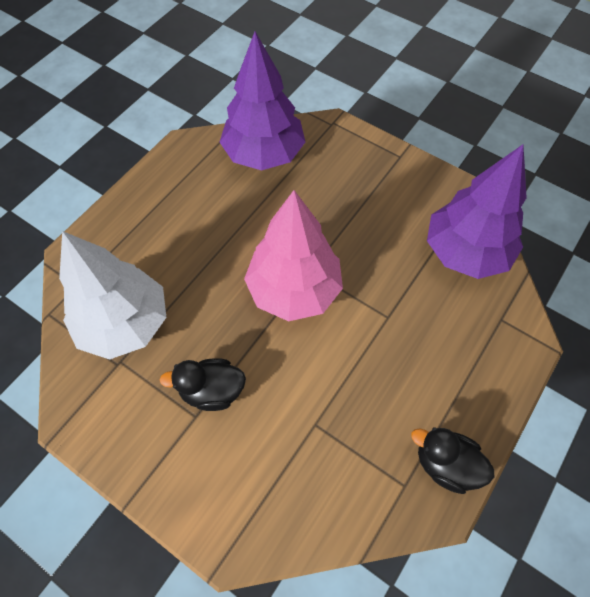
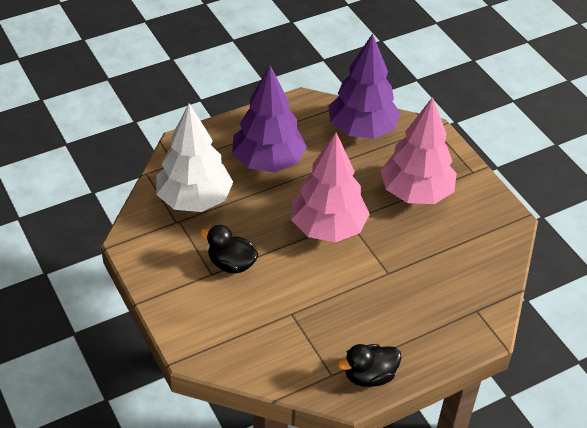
camera: 25 degrees right, 15 degrees down
(360, 205) = (416, 192): none -> pink tree
(446, 464) = (369, 376): black duck -> black duck turned 75 degrees counterclockwise
(466, 252) = (480, 257): purple tree -> purple tree (268, 161)

